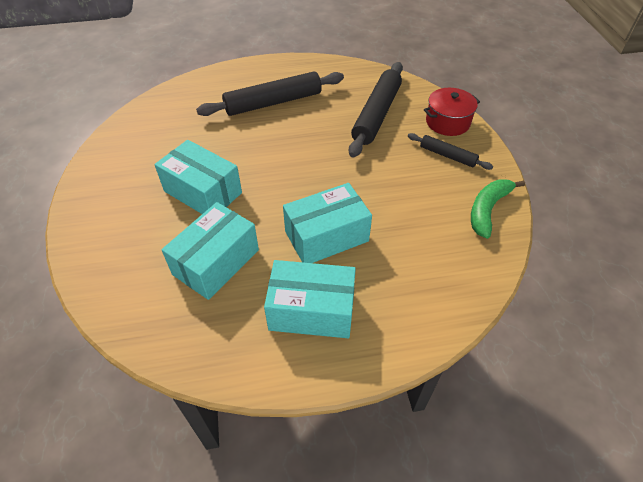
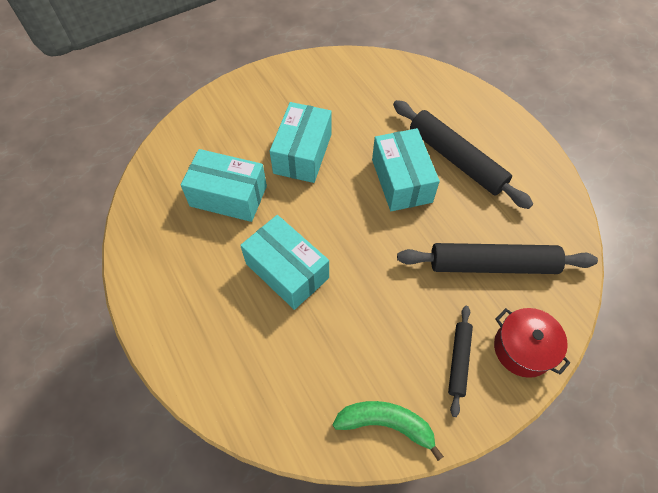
camera: 70 degrees right, 10 degrees up
(311, 311) = (200, 285): turquoise box -> turquoise box (401, 180)

